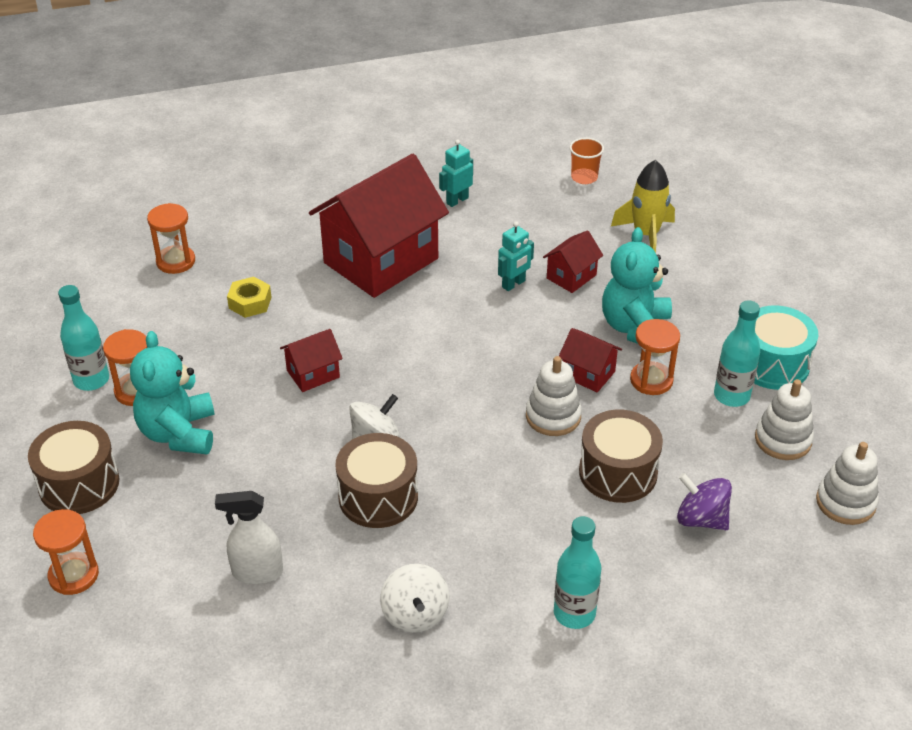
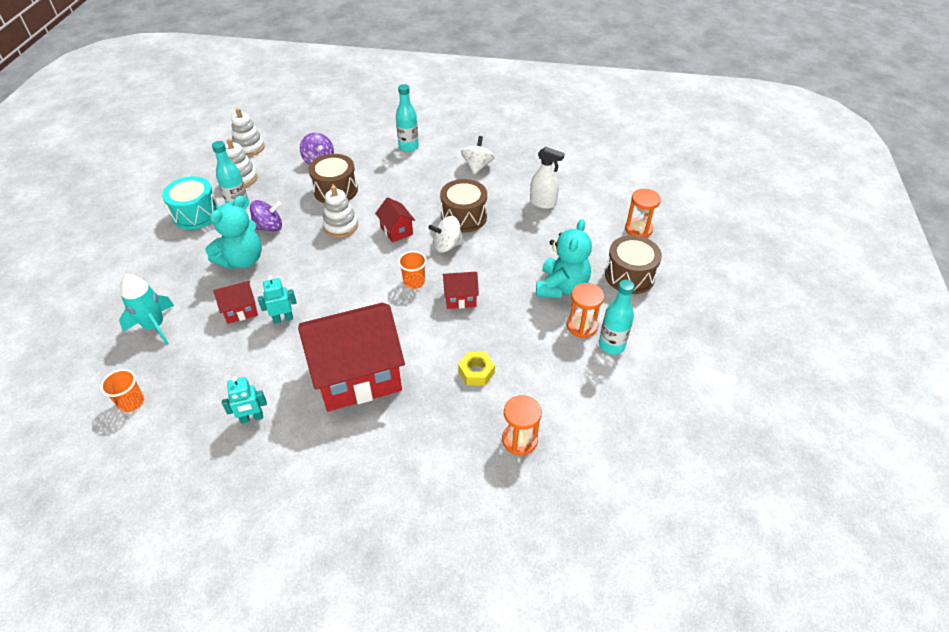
camera: 155 degrees left, 5 degrees up
(388, 374) = (414, 282): none -> orange cup
(588, 374) = (299, 242): red house -> red house (396, 231)
(646, 234) = (154, 326): yellow rocket -> turquoise rocket
(651, 380) = (269, 227): orange hourglass -> purple spinning top

